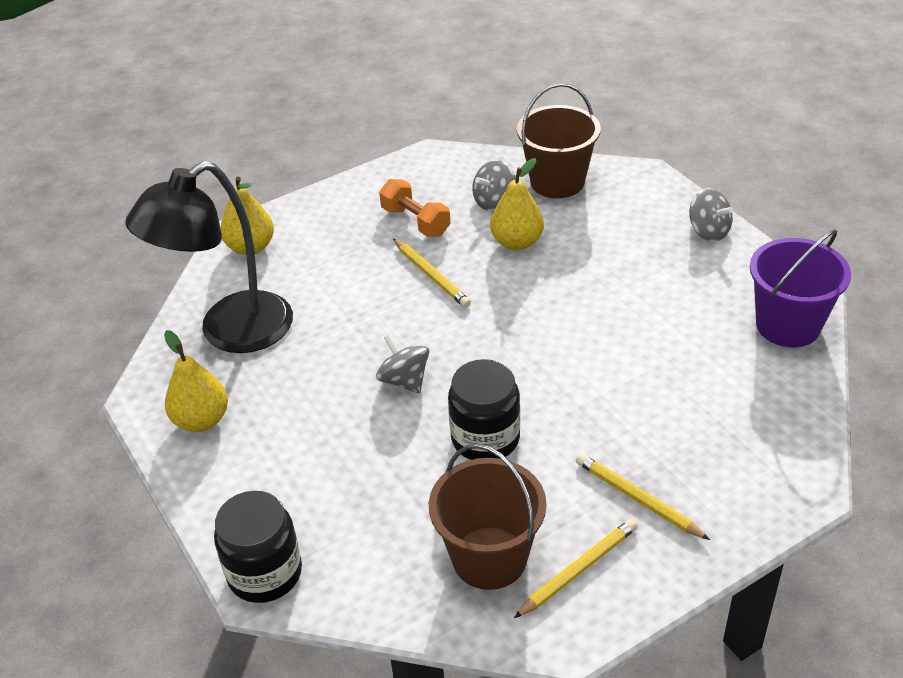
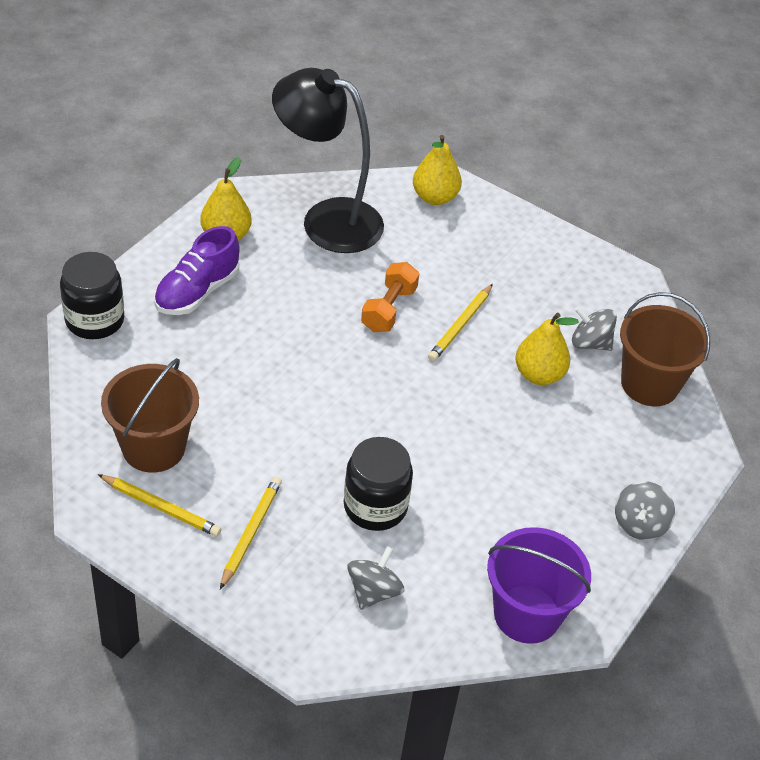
camera: 60 degrees right, 5 degrees up
(273, 465) = (197, 292): none -> purple shoe
(404, 380) = (321, 343): grey spinning top -> grey spinning top (373, 591)
(415, 221) = (529, 294): orange dumbbell -> orange dumbbell (389, 309)
(485, 438) = (278, 413): black jar -> black jar (375, 506)

